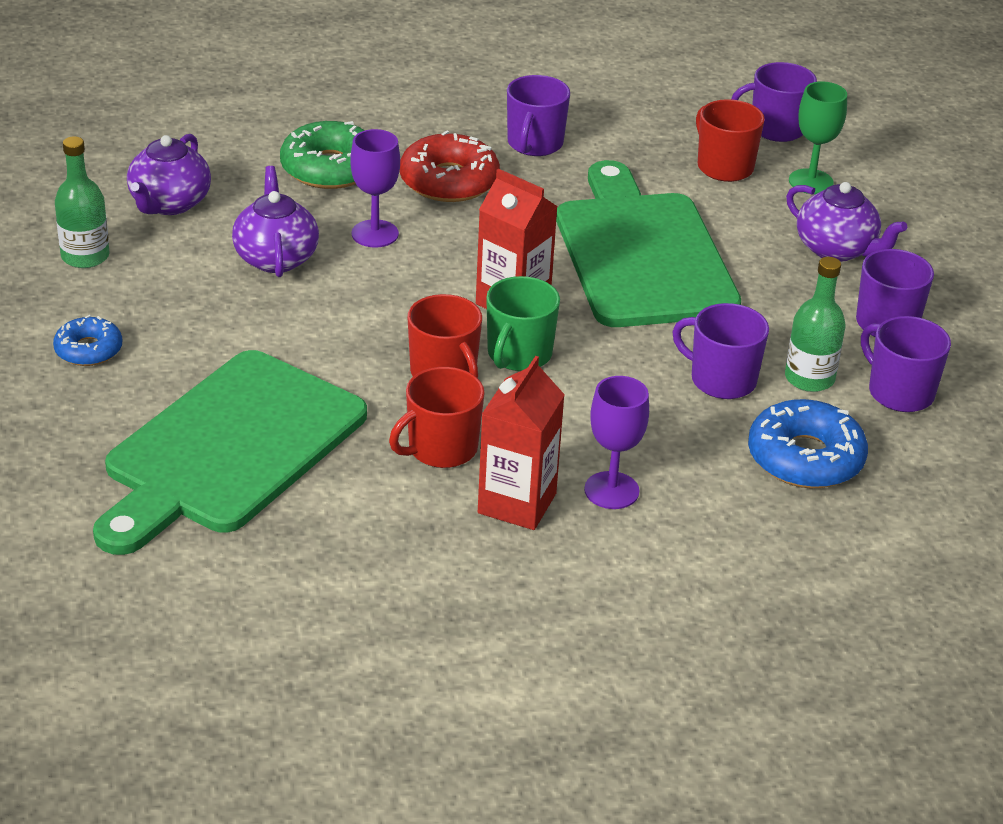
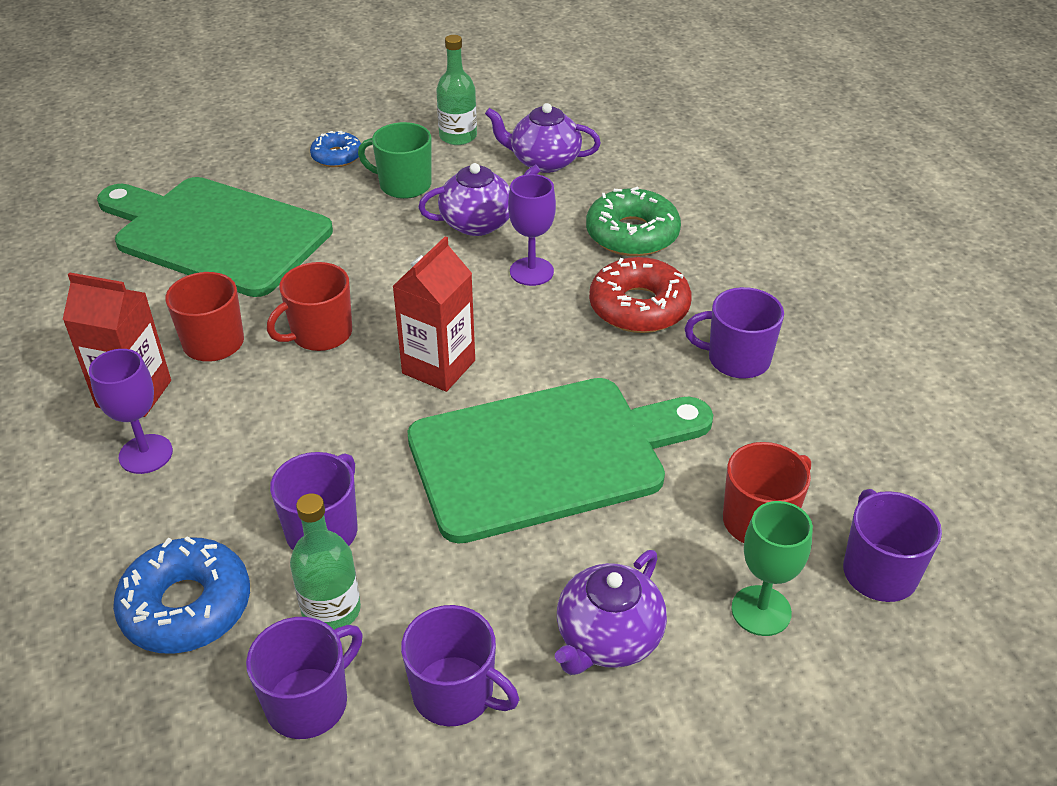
camera: 85 degrees right, 5 degrees up
(518, 354) = (354, 377): green mug -> green mug (404, 185)

